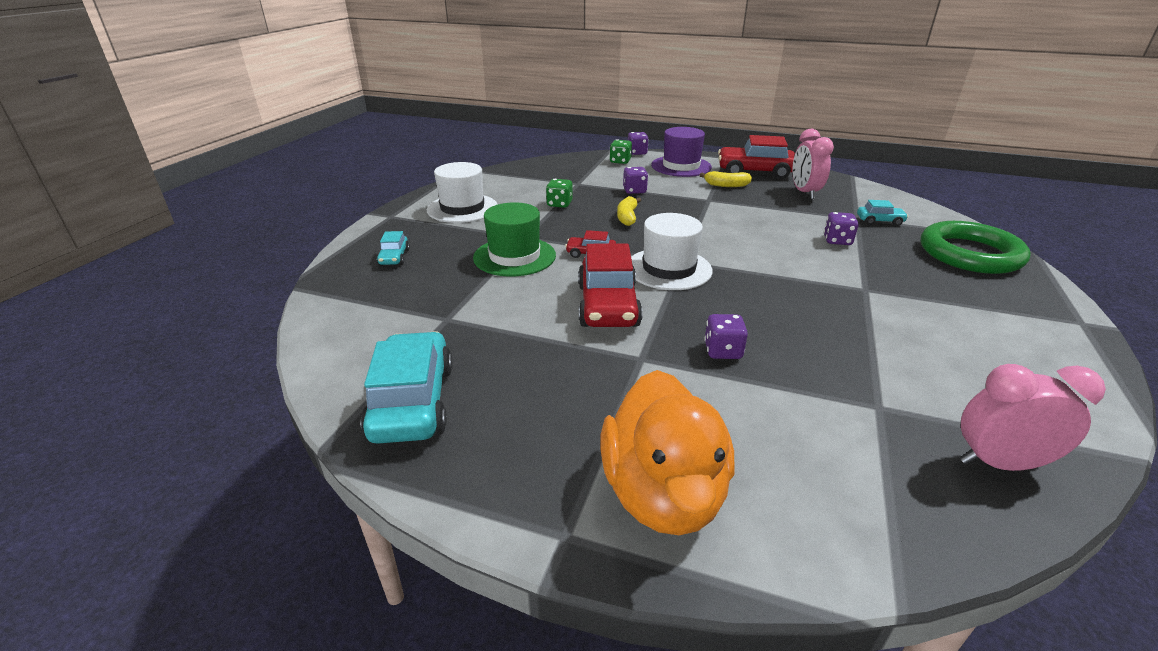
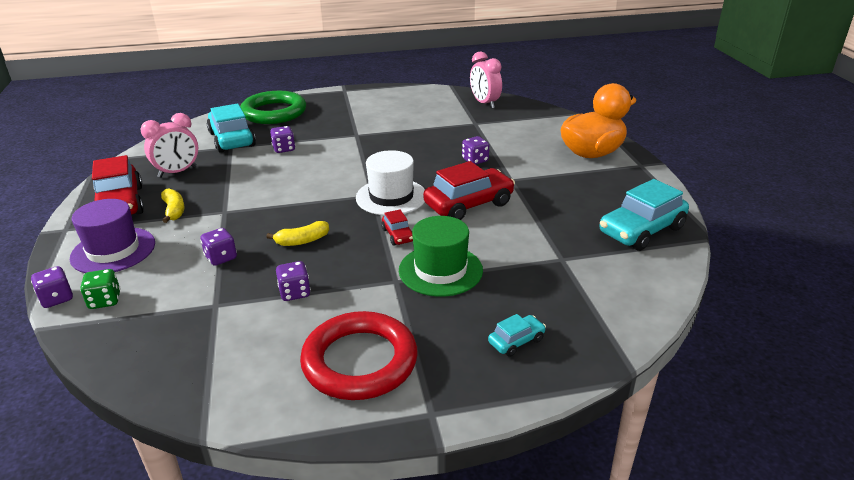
camera: 120 degrees left, 0 degrees up
(462, 208) = (360, 361): white hat -> red ring
(559, 204) = (295, 293): green dice -> purple dice
(879, 221) = (232, 139): turquoise car -> turquoise car, size x2.04

